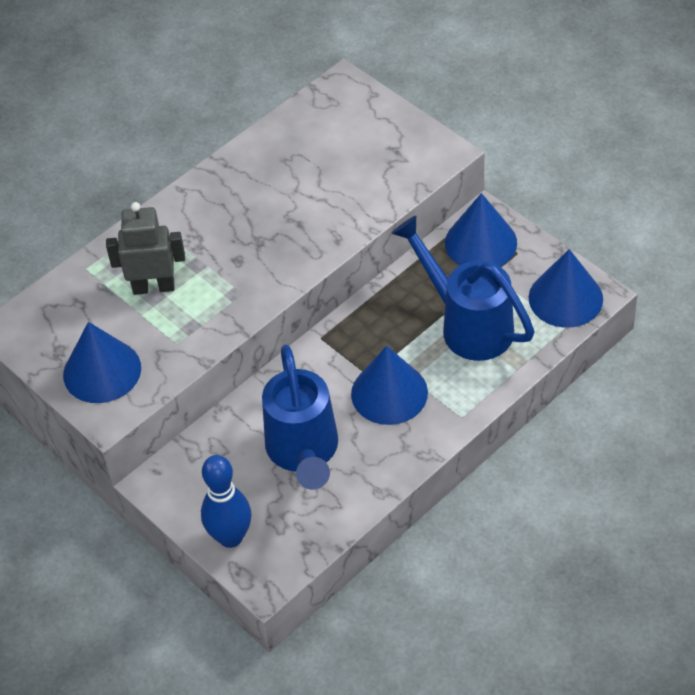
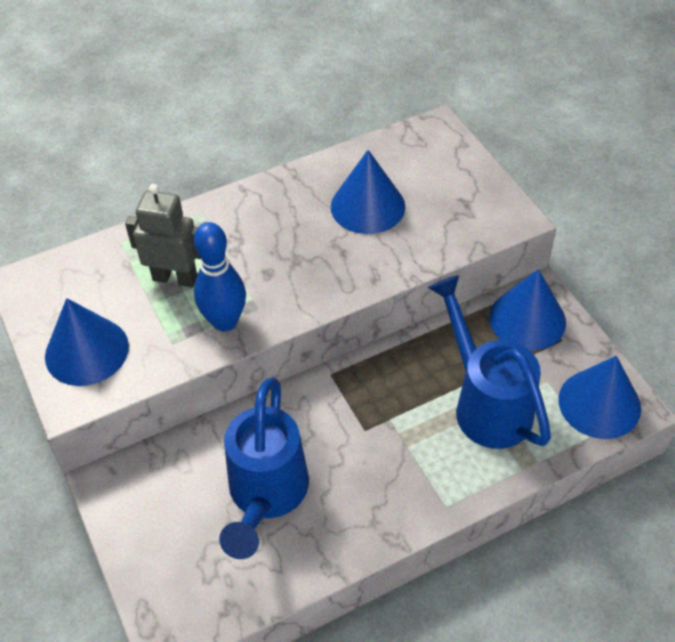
camera: 15 degrees right, 0 degrees up
(230, 537) = (153, 570): blue bowling pin -> blue bowling pin (225, 321)
(389, 393) = (378, 455): blue cone -> blue cone (367, 206)

